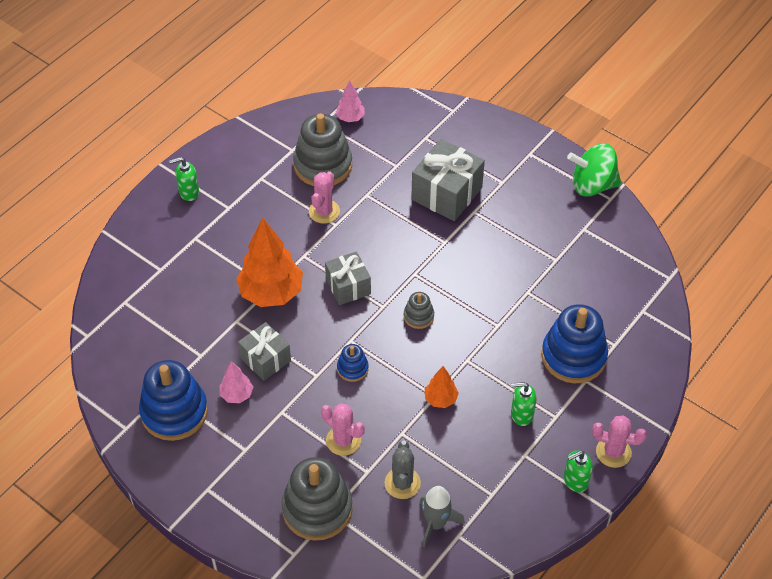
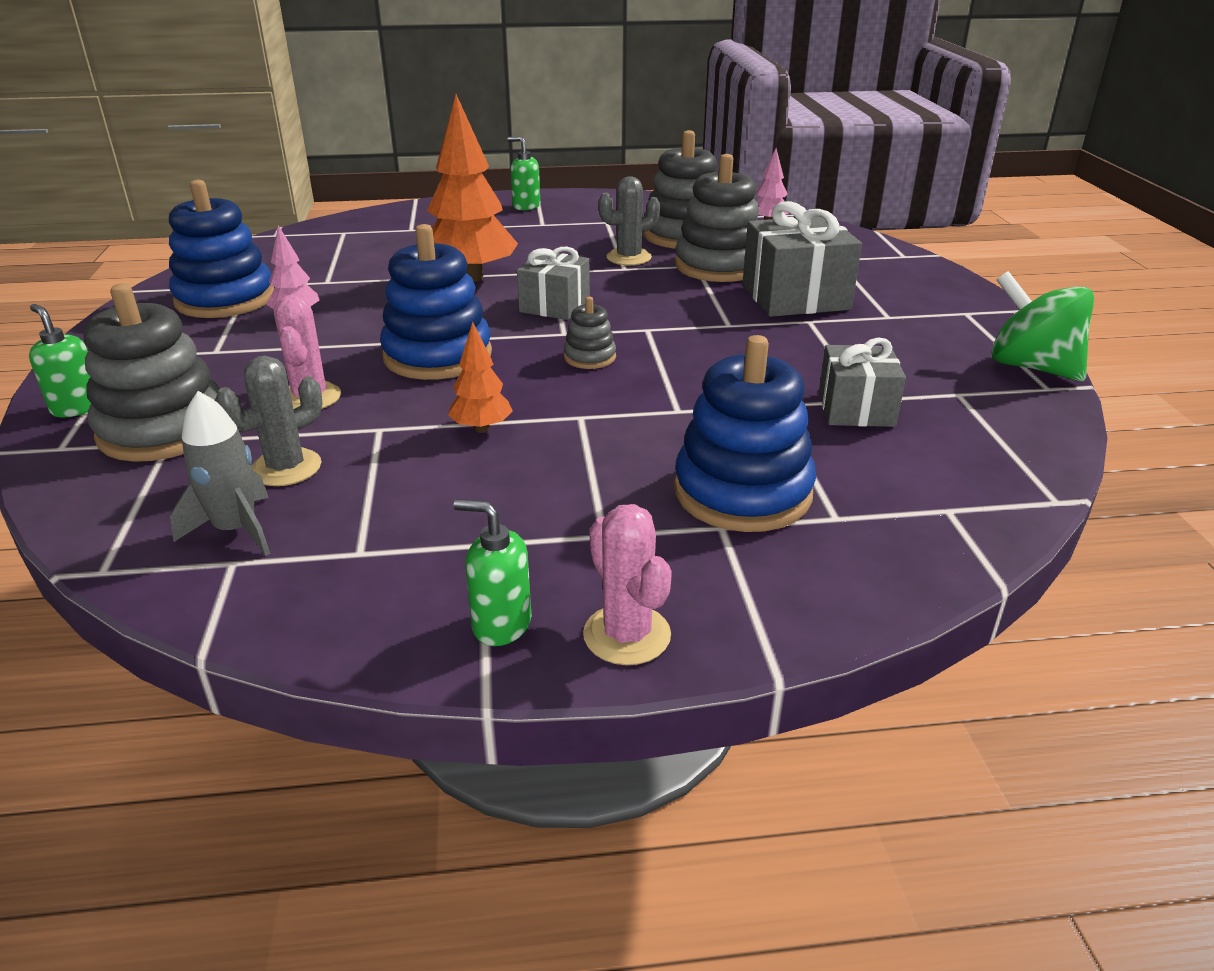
camera: 45 degrees right, 20 degrees down
(265, 359) = (372, 309): grey gift -> grey gift (856, 409)
(324, 211) = (629, 257): pink cactus -> grey cactus
(352, 368) = (438, 356): blue stacking toy -> blue stacking toy, size x2.07
(378, 187) = (718, 266): none -> grey stacking toy
(521, 414) = (557, 502): green soap dispenser -> green soap dispenser (77, 407)

